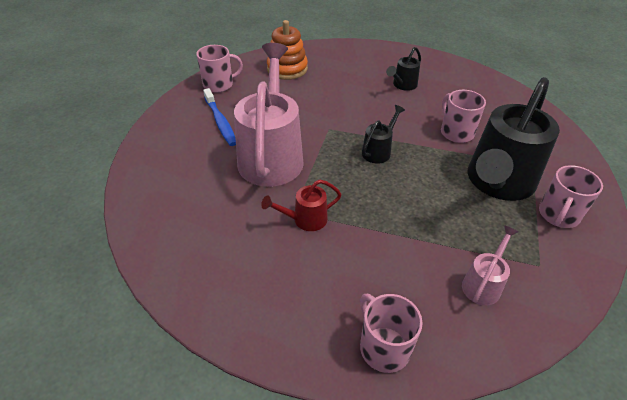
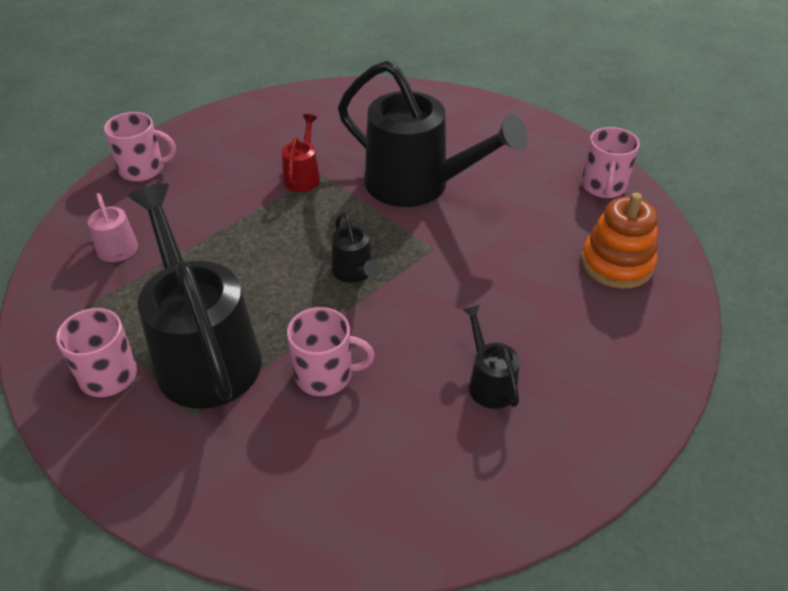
camera: 120 degrees right, 0 degrees up
(220, 122) = (511, 167): blue toothbrush -> none
(272, 155) = (418, 185): pink watering can -> black watering can

